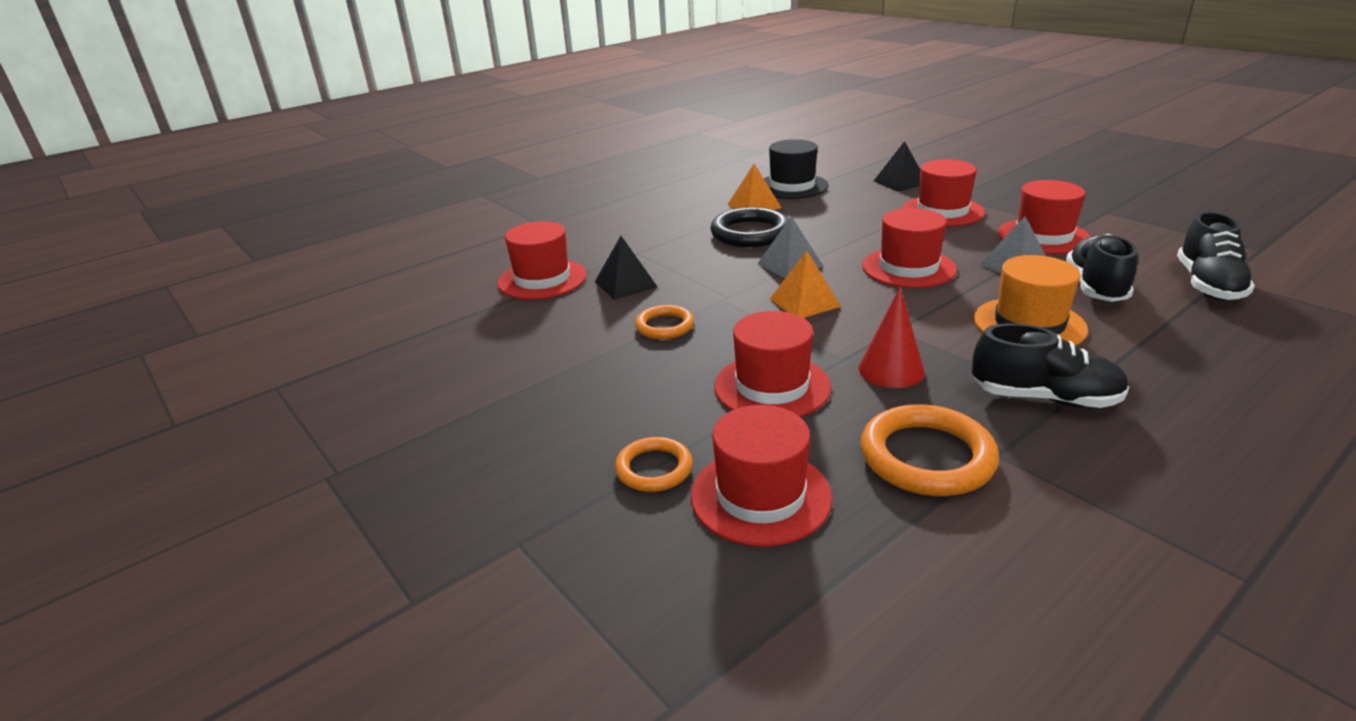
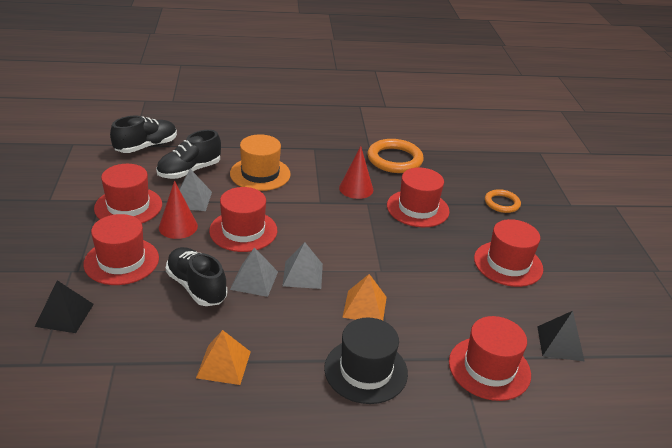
camera: 150 degrees left, 5 degrees up
(625, 284) = (429, 322): black pyramid -> black pyramid (560, 343)
(664, 326) = (435, 270): orange ring -> none
(750, 233) = (280, 325): black ring -> none
(760, 496) = (469, 177): red hat -> red hat (508, 264)
(792, 186) = (144, 375): black hat -> black hat (366, 370)
(804, 302) = (338, 242): orange pyramid -> orange pyramid (365, 307)
(822, 244) = (254, 280): none -> grey pyramid
(966, 244) = (178, 227): none -> red cone
(1044, 398) = (319, 152): black shoe -> black shoe (196, 287)

